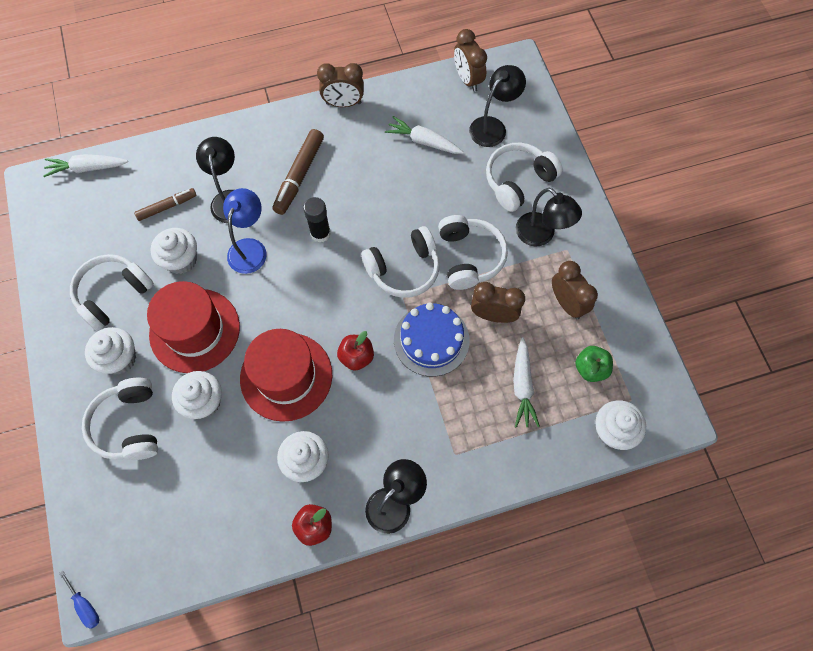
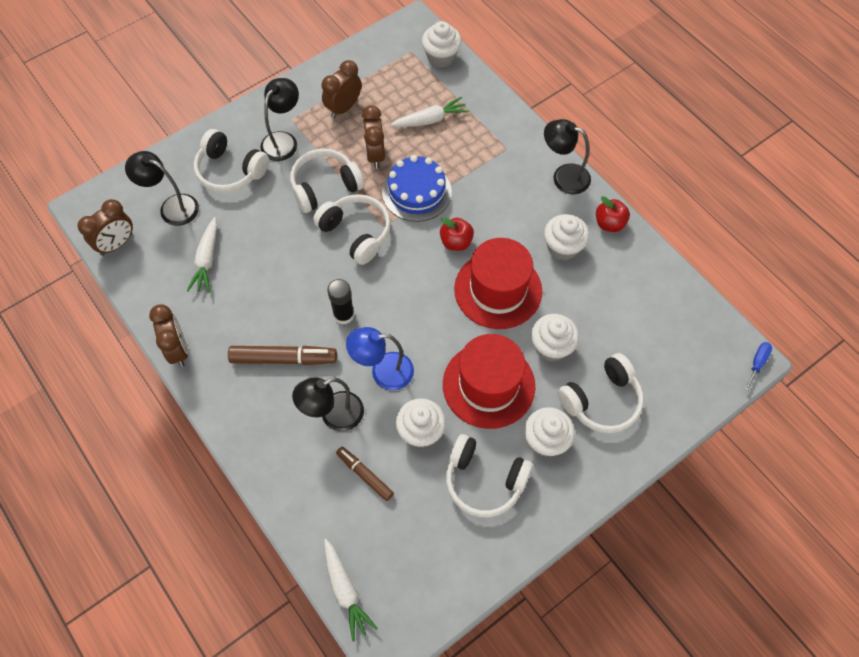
camera: 110 degrees left, 5 degrees down
(590, 368) = (396, 80): green apple -> none

